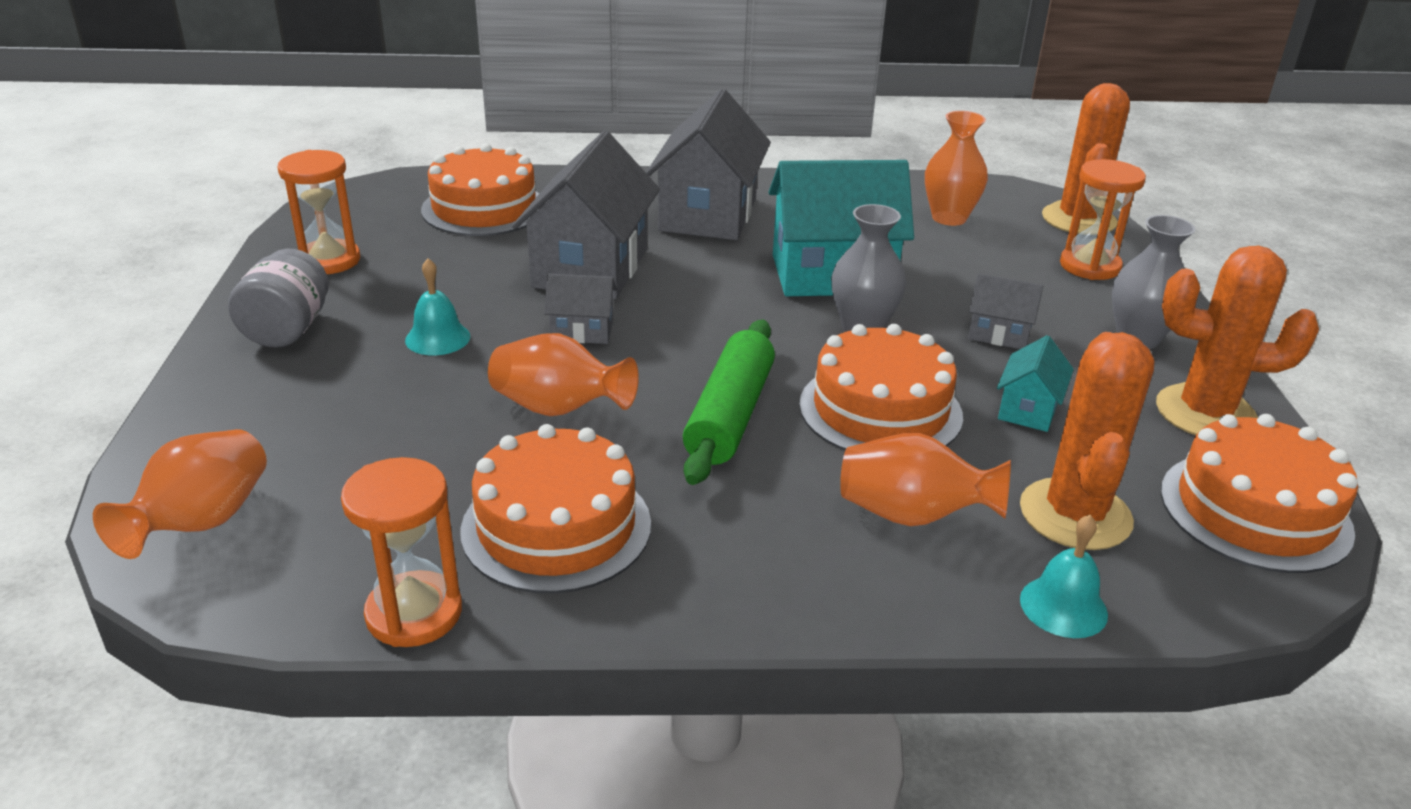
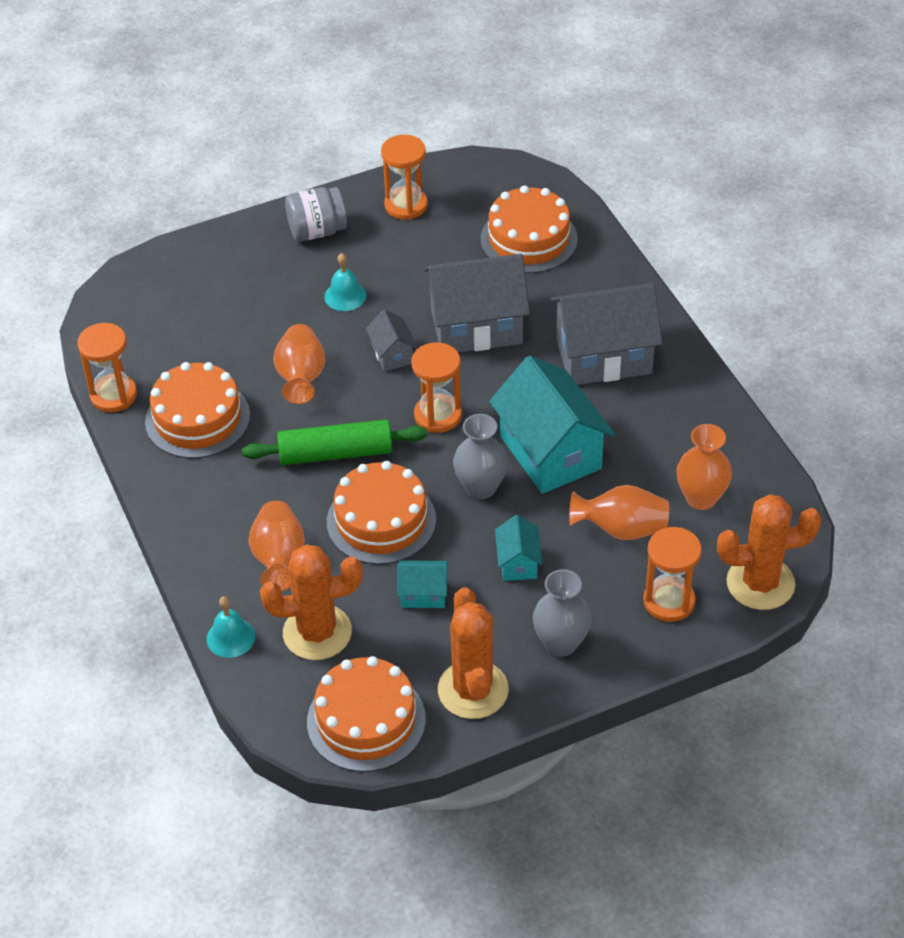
camera: 70 degrees right, 15 degrees up
(201, 523) = (138, 294): orange vase -> orange vase (621, 529)
(718, 326) = (438, 415): none -> orange hourglass
(999, 334) = (518, 563): grey house -> turquoise house

